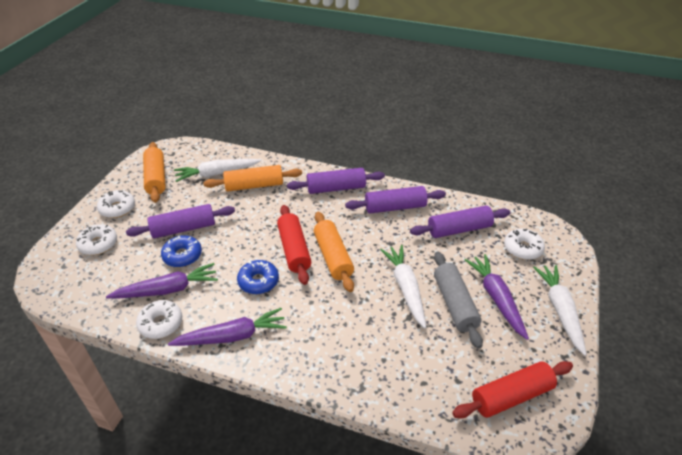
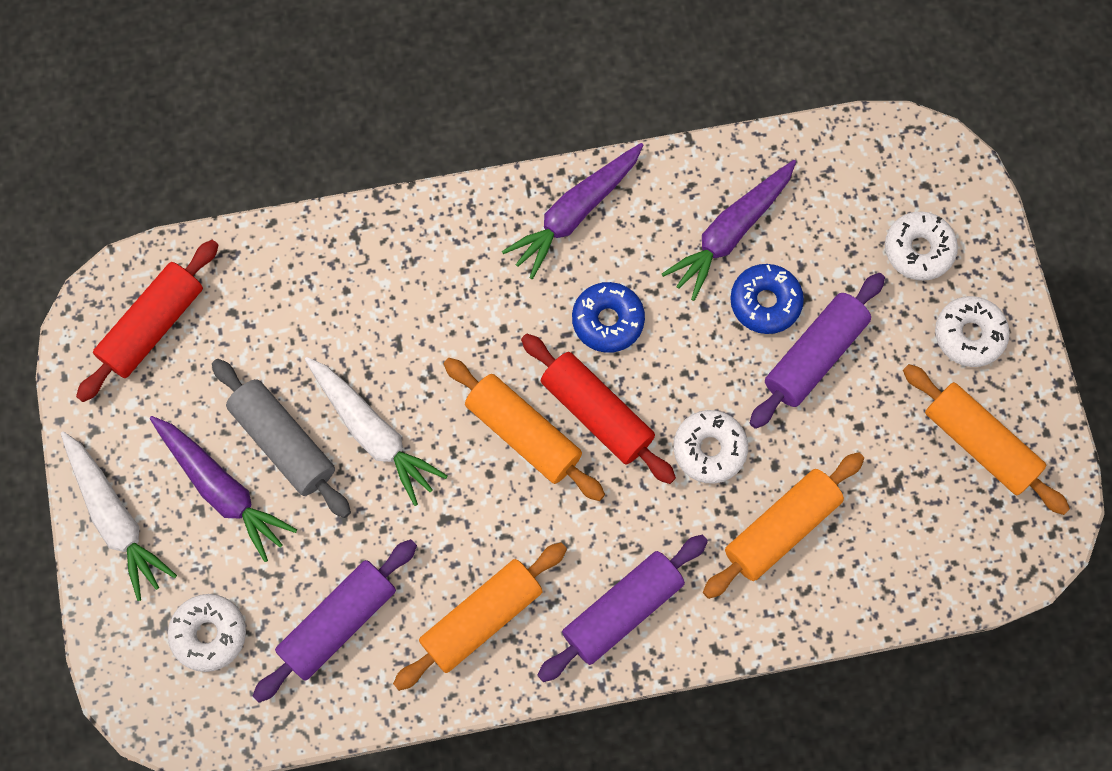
camera: 150 degrees right, 30 degrees up
(161, 323) = (689, 178): white donut -> white donut (709, 449)
(217, 174) = (878, 521): white carrot -> none
(395, 207) = (482, 618): purple rolling pin -> orange rolling pin

